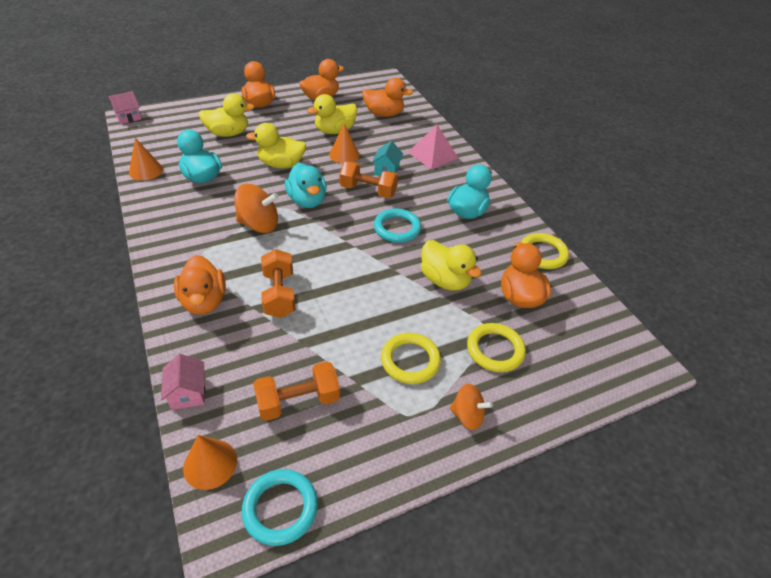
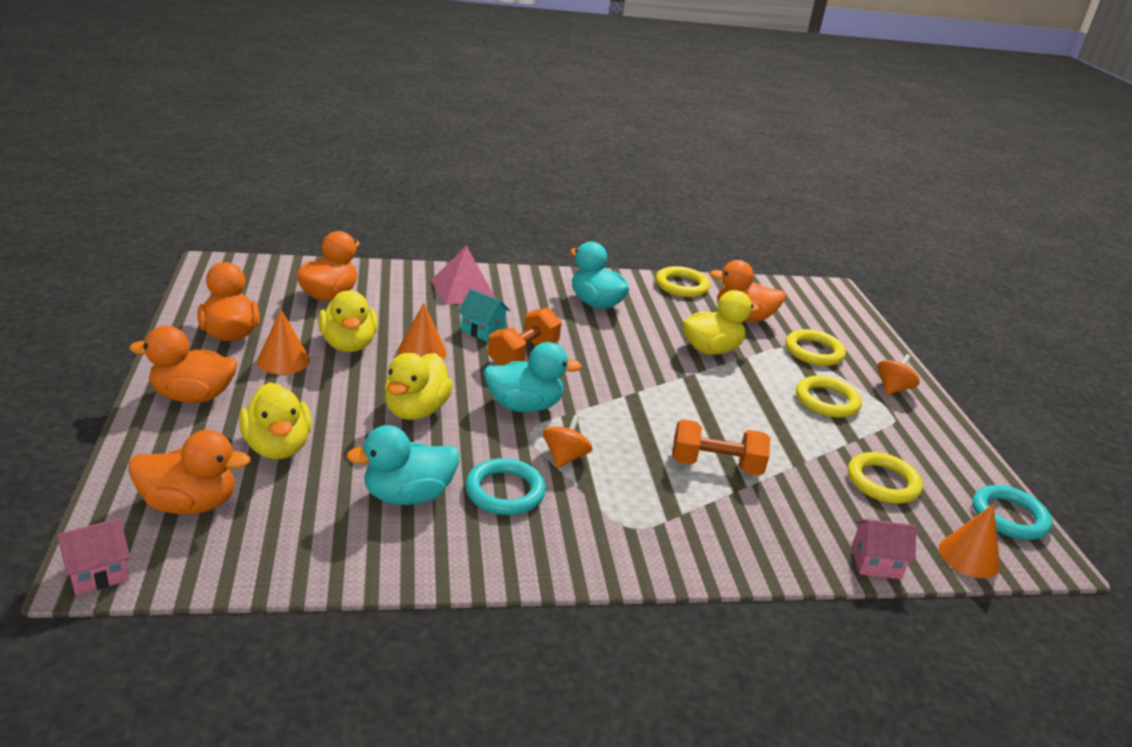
camera: 75 degrees left, 15 degrees down
(128, 117) = (98, 572): pink house -> pink house turned 75 degrees clockwise
(146, 171) = (346, 561): orange cone -> orange cone (283, 360)
(204, 301) = (719, 531): orange duck -> orange duck (189, 504)
(228, 133) = (277, 447): yellow duck -> yellow duck turned 150 degrees clockwise
(259, 224) = (565, 457): orange spinning top -> orange spinning top, size x0.63
(298, 401) = (883, 482): orange dumbbell -> yellow ring
(397, 228) = (611, 354): turquoise ring -> turquoise ring (505, 491)

